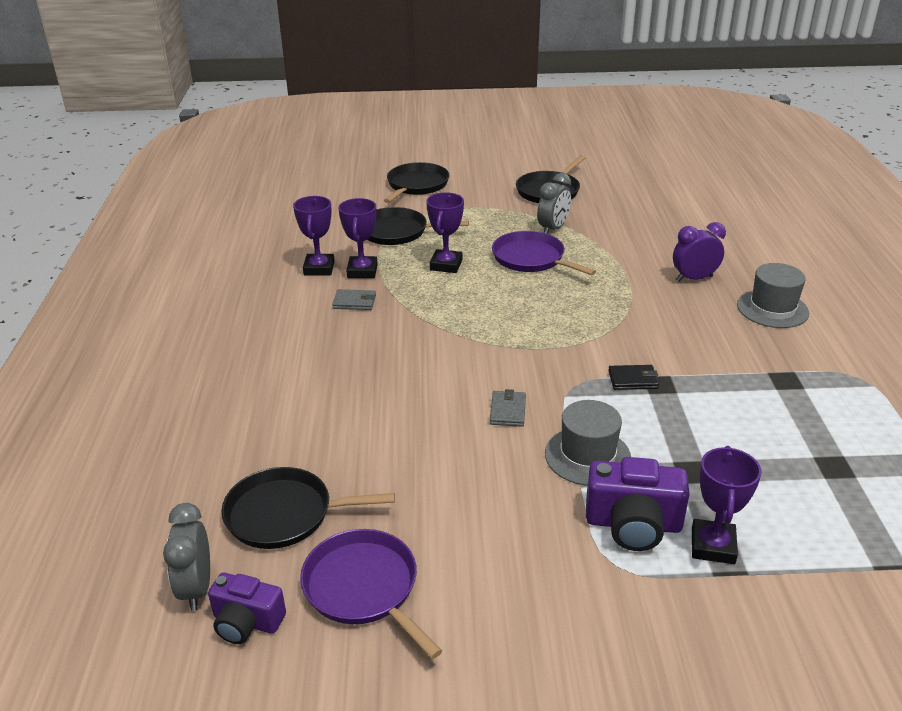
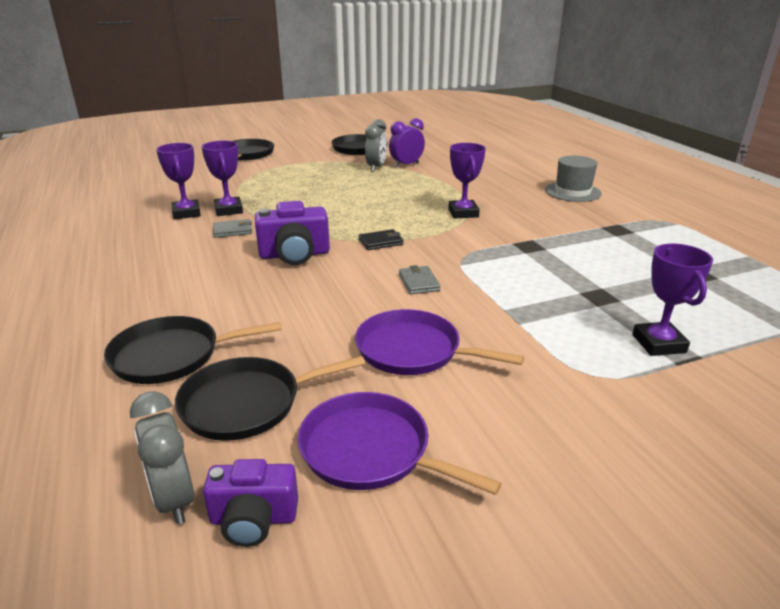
camera: 20 degrees left, 5 degrees down
(397, 232) = (246, 183): black pan -> black pan (172, 356)
(446, 265) = (302, 197): purple trophy -> purple trophy (463, 213)
(531, 259) = (371, 186): purple pan -> purple pan (413, 350)
(587, 456) = (509, 301): grey hat -> none
(633, 380) = (506, 246): black wallet -> black wallet (381, 242)
(633, 524) = (583, 342): purple camera -> purple camera (294, 255)
(694, 279) = (504, 182): purple clock -> purple clock (406, 165)

